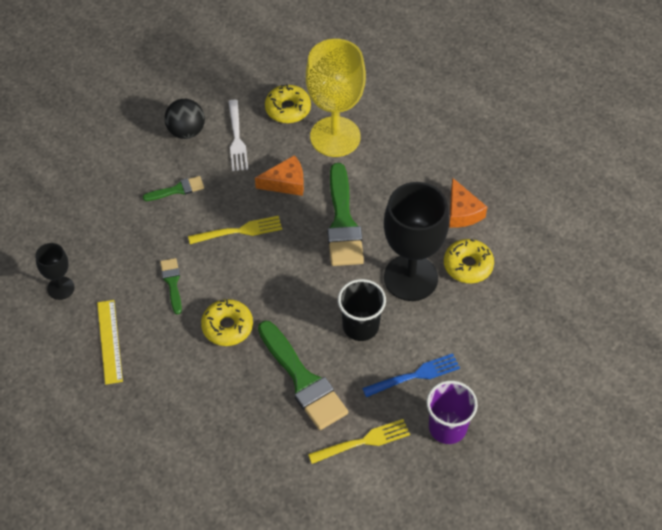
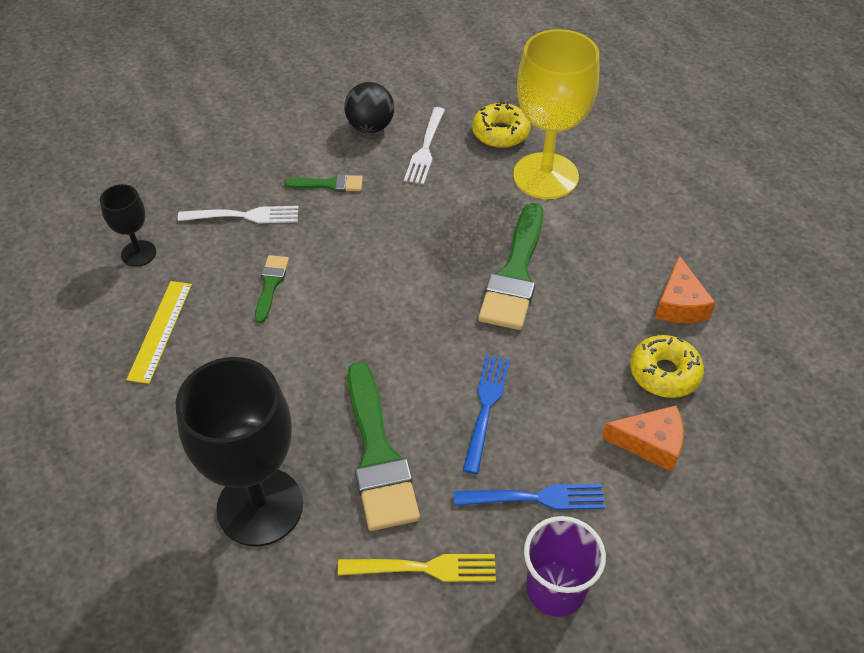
camera: 20 degrees right, 5 degrees down
(125, 234) = (244, 216): none -> white fork
(227, 327) = (312, 356): yellow donut -> none
(239, 231) = (380, 248): yellow fork -> none
(286, 183) = (462, 210): orange cheese -> orange cheese (650, 443)
(360, 326) = (486, 408): black cup -> blue fork
(410, 278) = (578, 366): black goblet -> black goblet (260, 506)

